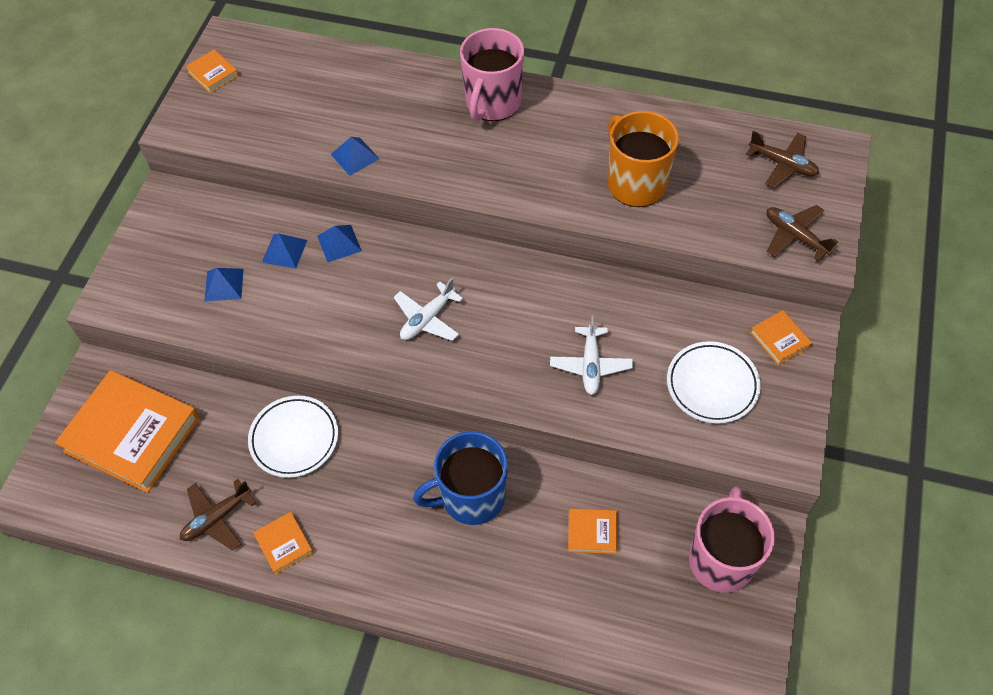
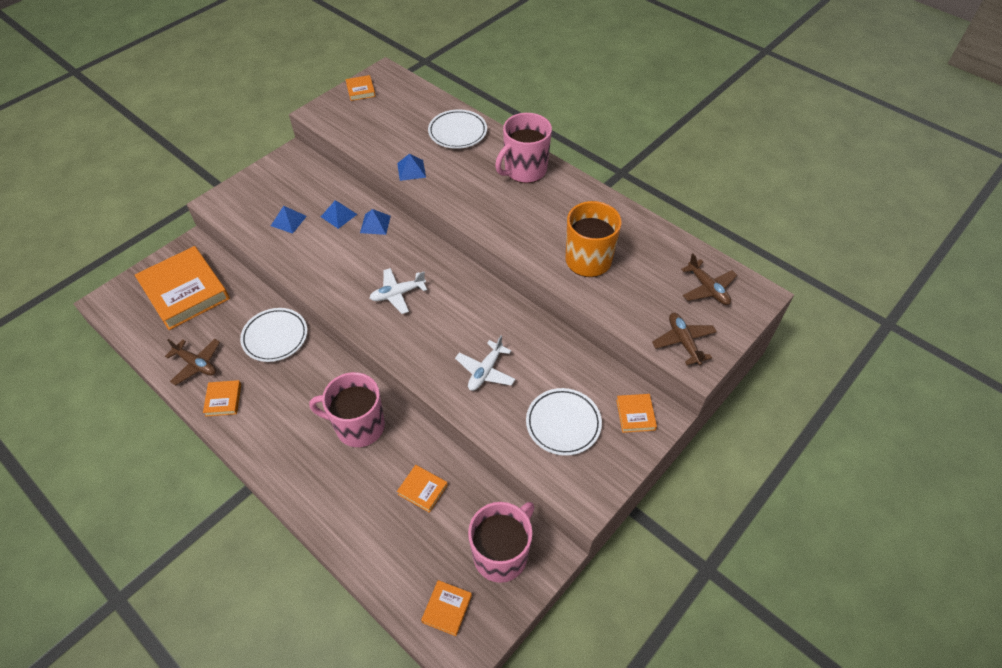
camera: 25 degrees right, 5 degrees down
(217, 518) = (196, 364): brown plane -> brown plane turned 135 degrees counterclockwise
(378, 85) = (457, 132): none -> white plate
(471, 497) = (359, 426): blue mug -> pink mug
(702, 645) = (447, 609): none -> orange book

